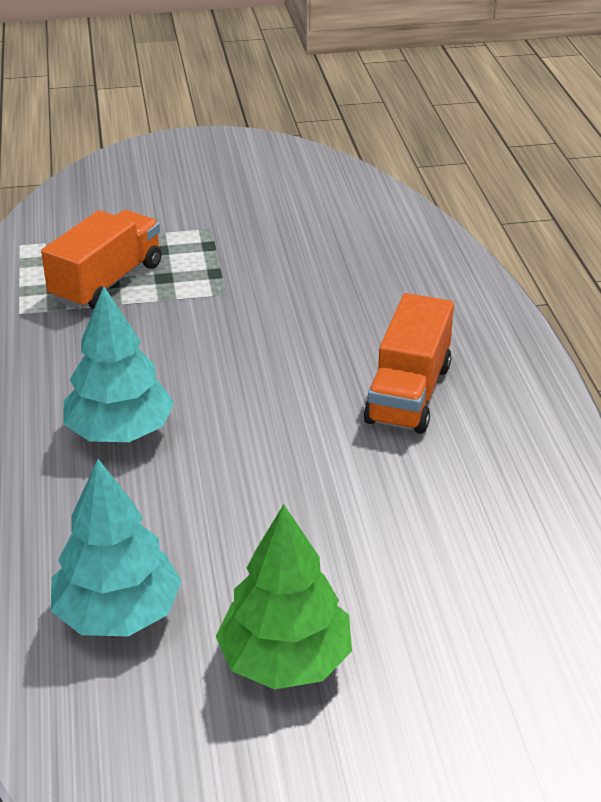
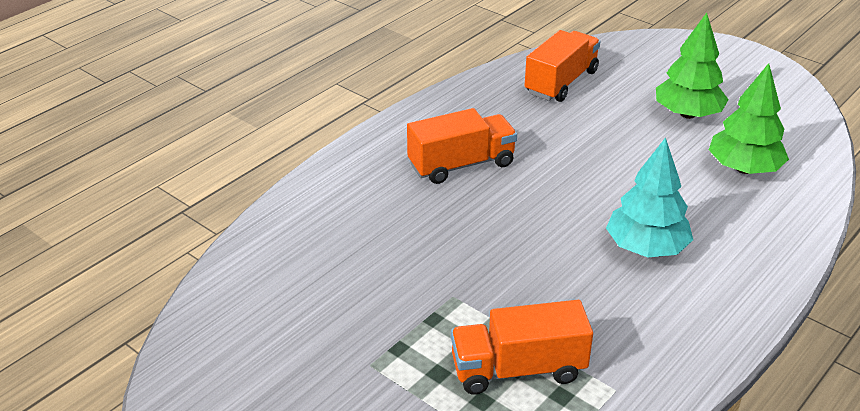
camera: 130 degrees left, 0 degrees up
(118, 613) = (744, 169): turquoise tree -> green tree
(505, 586) = (561, 82): none -> orange truck

